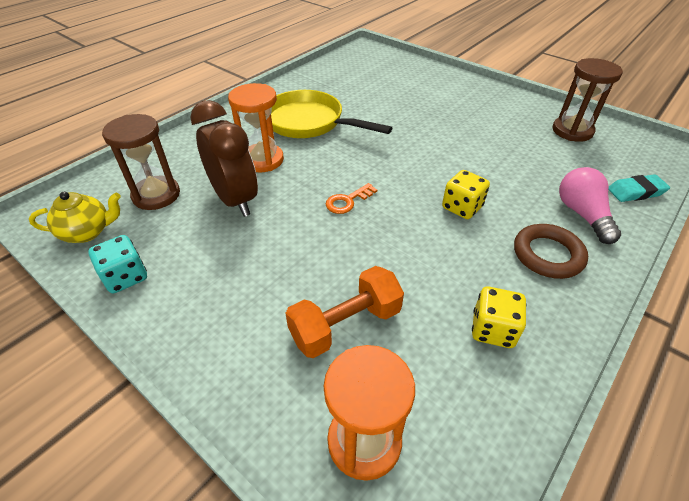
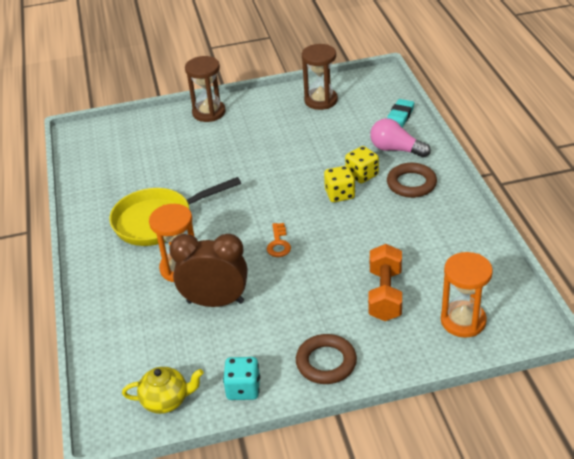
camera: 50 degrees left, 5 degrees down
(88, 232) = (166, 400): yellow teapot -> yellow teapot turned 60 degrees clockwise
(156, 195) = (160, 346): brown hourglass -> brown hourglass (209, 112)
(199, 326) = (326, 362): none -> brown ring
(493, 330) = (440, 237): yellow dice -> yellow dice (362, 175)

